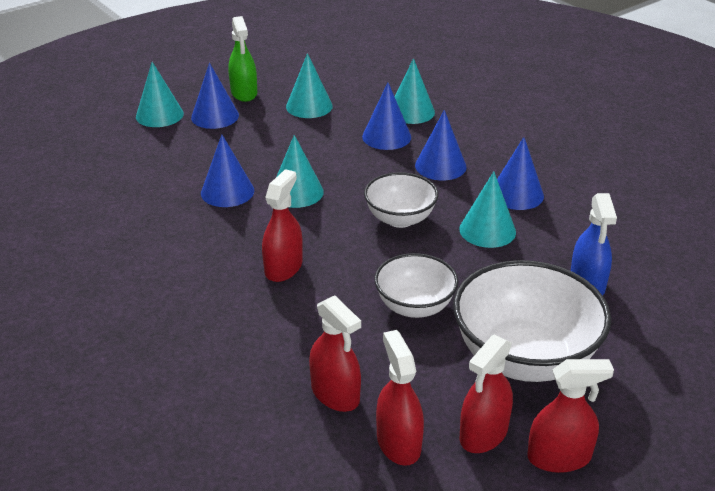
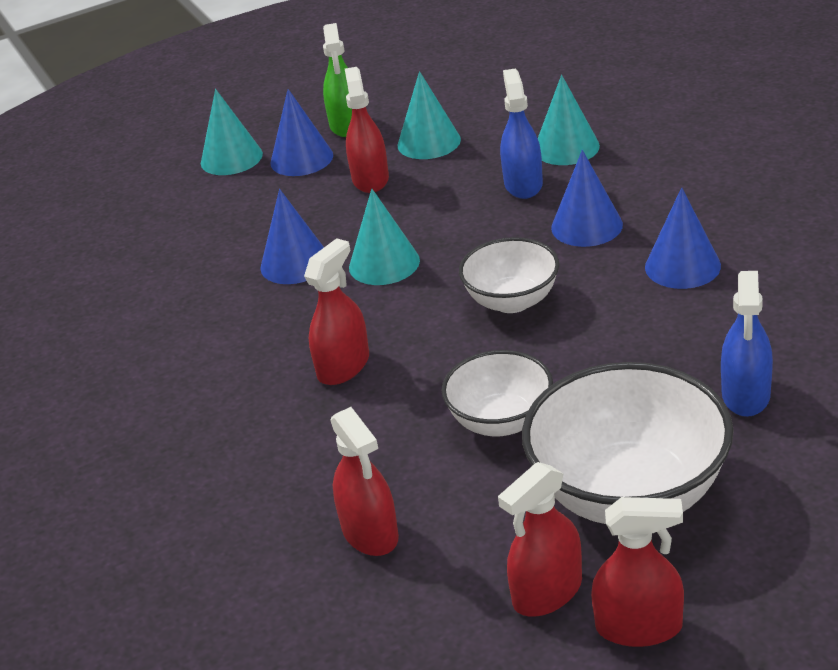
camera: 15 degrees right, 0 degrees up
(386, 136) = (523, 184): blue cone -> blue spray bottle
(398, 443) = (434, 599): red spray bottle -> red spray bottle (370, 179)
(487, 230) = (627, 317): turquoise cone -> none

